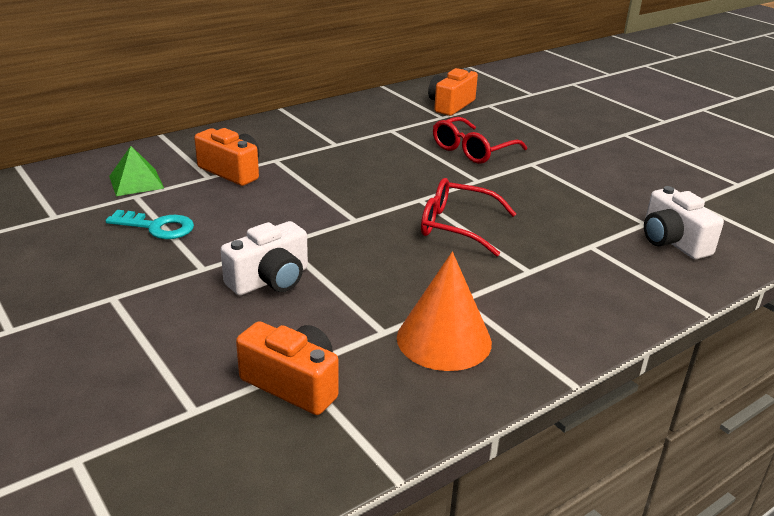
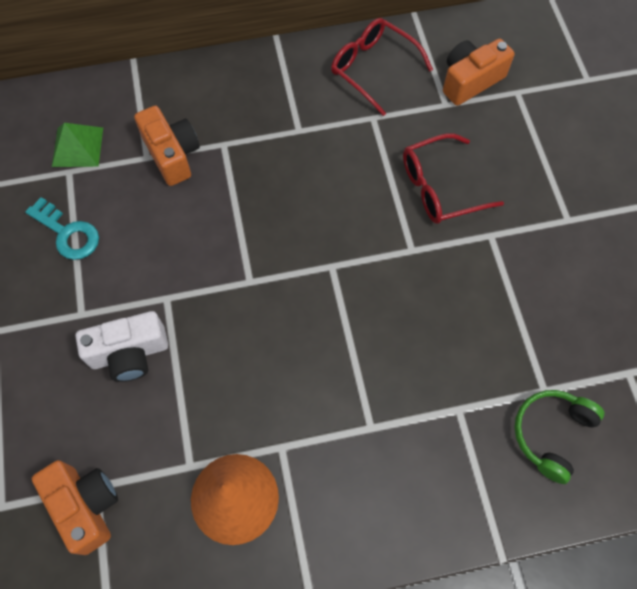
camera: 25 degrees right, 35 degrees up
(457, 226) = (342, 327): red glasses -> red glasses (373, 69)
(672, 241) = (551, 434): white camera -> green headphones

